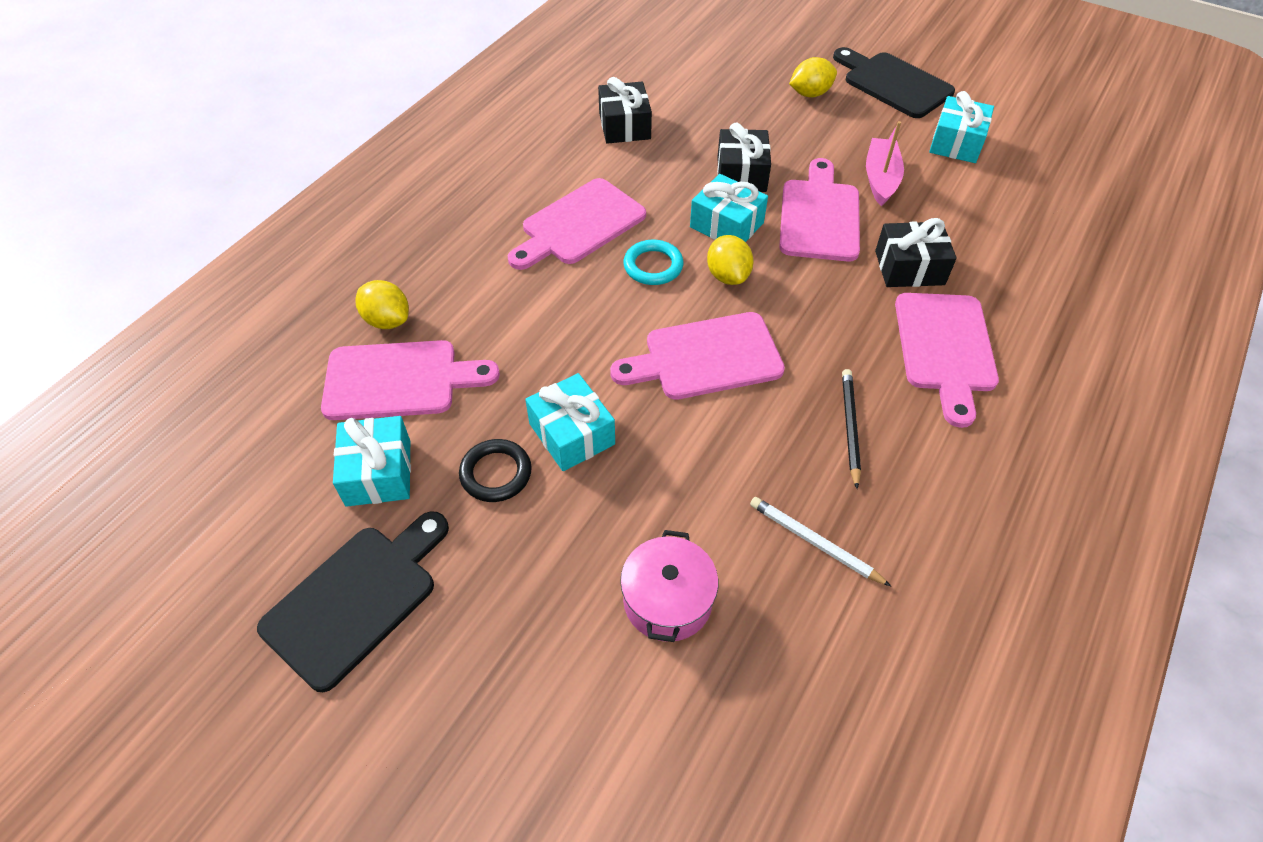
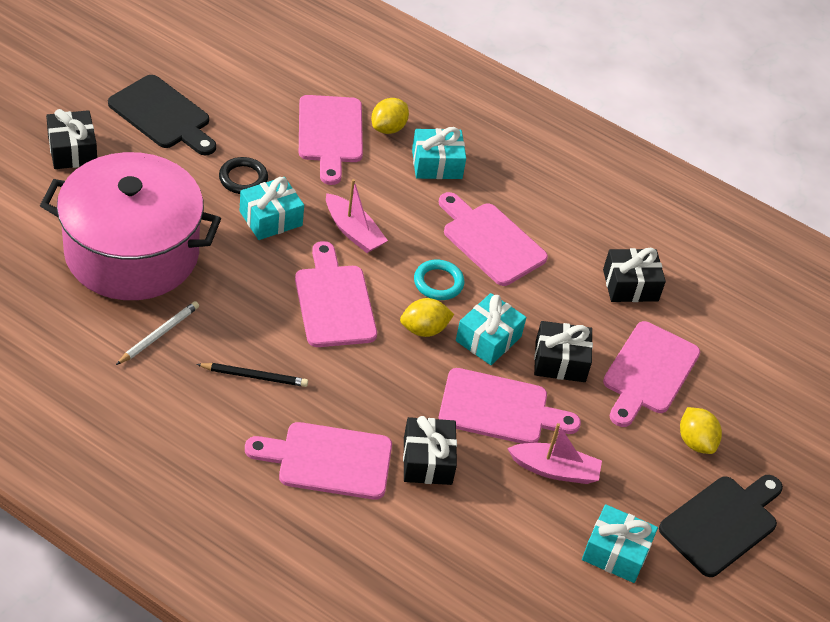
camera: 85 degrees right, 5 degrees down
(378, 473) = (252, 124): turquoise gift -> turquoise gift (437, 164)
(445, 732) = (72, 150): none -> black gift
(583, 346) = (353, 231): none -> pink boat
(667, 600) = (132, 252): pink pot -> pink pot, size x2.30
(736, 118) = (648, 372): none -> pink cutting board

